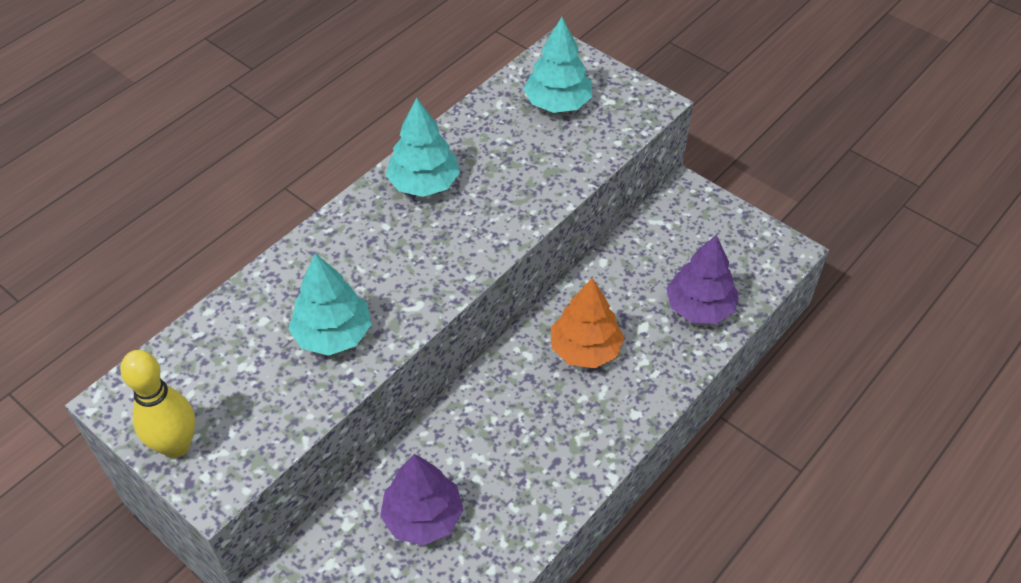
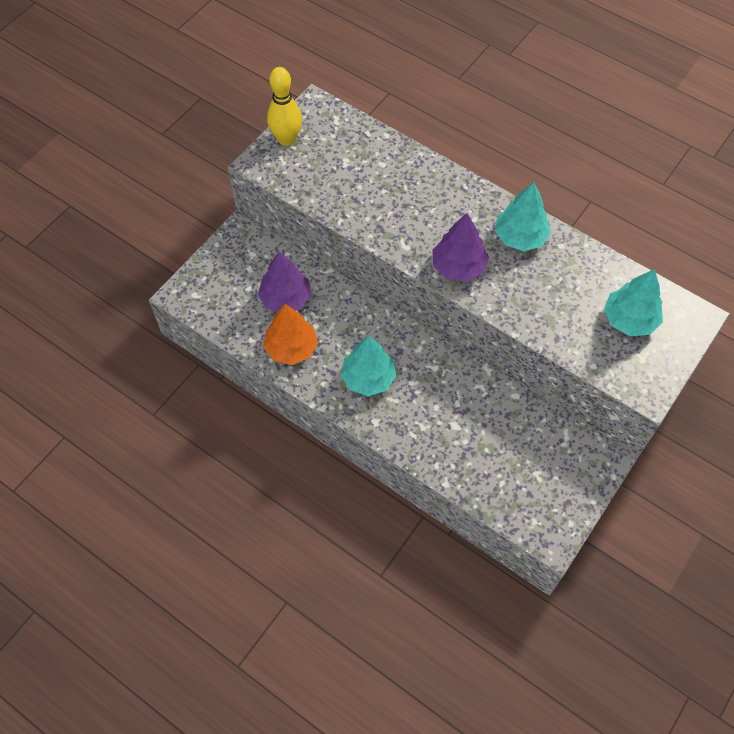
camera: 85 degrees right, 10 degrees up
(333, 334) = (375, 202): turquoise tree -> turquoise tree (368, 378)
(585, 349) = (428, 386): orange tree -> orange tree (291, 348)
(699, 307) = (480, 467): purple tree -> purple tree (458, 266)

